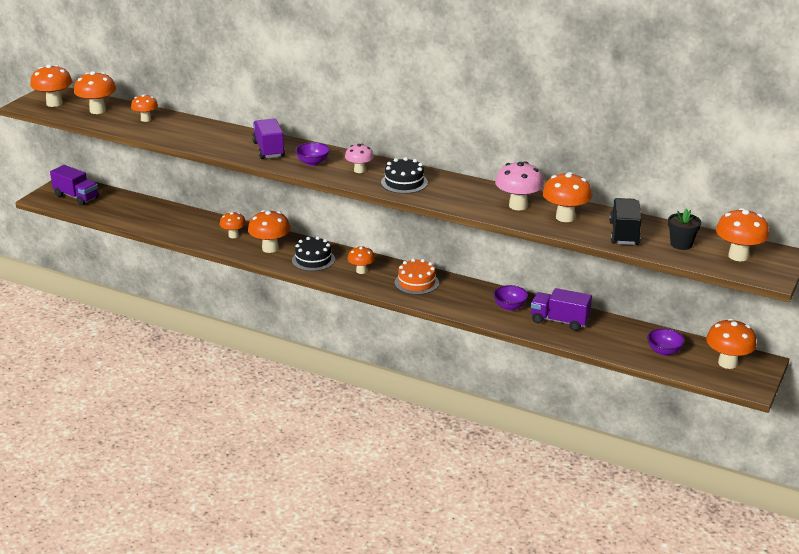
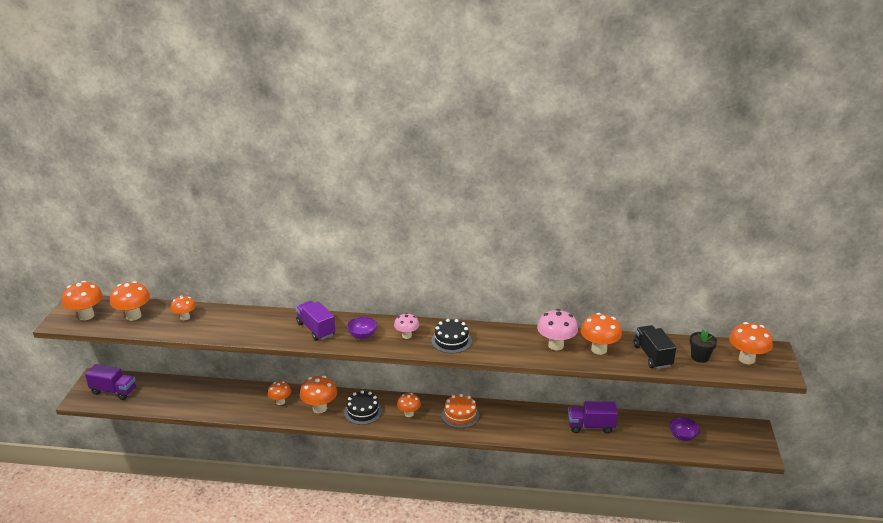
camera: 20 degrees left, 0 degrees up
(510, 307) = (546, 422): purple bowl -> none
(727, 363) = (732, 436): orange mushroom -> none

